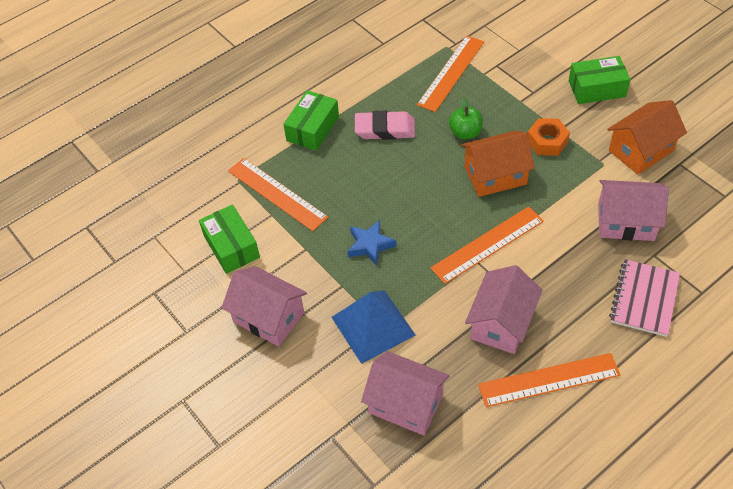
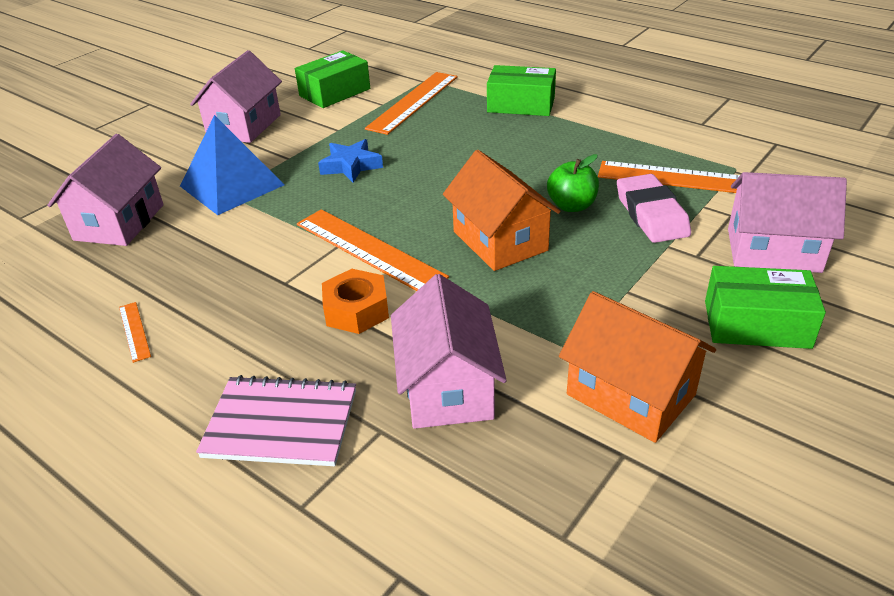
camera: 75 degrees right, 15 degrees down
(385, 129) = (545, 147): pink eraser -> pink eraser (651, 214)
(501, 323) = (233, 278): pink house -> pink house (773, 250)
(547, 141) = (593, 281): orange nut -> orange nut (356, 310)
(549, 380) = (134, 331): orange ruler -> orange ruler, size x0.45
(597, 88) = (756, 324): green box -> green box turned 60 degrees counterclockwise

